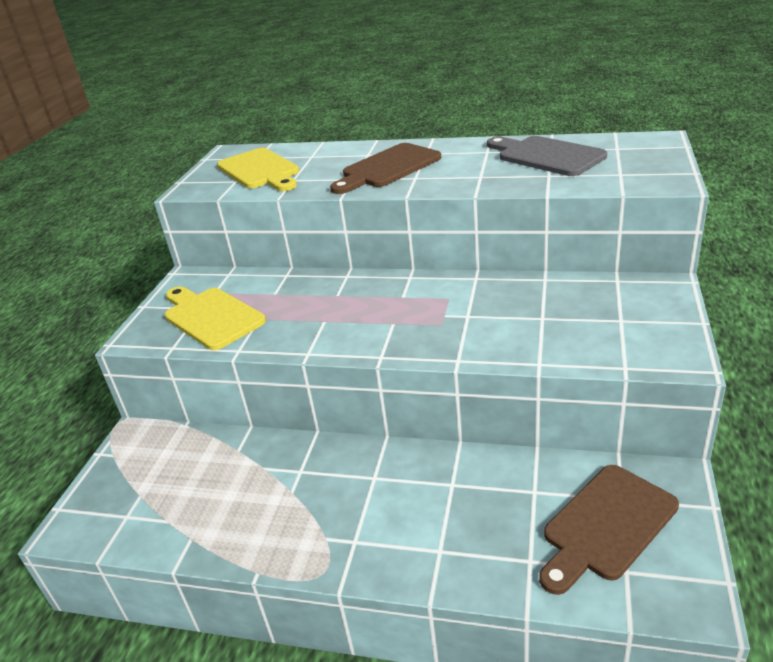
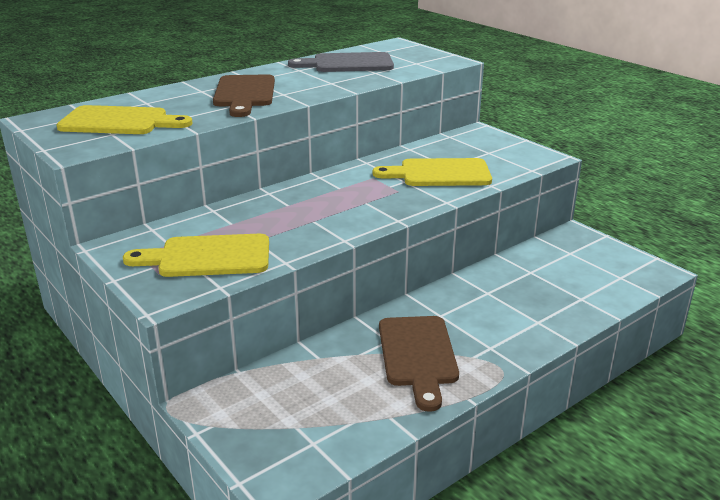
camera: 55 degrees left, 5 degrees down
(515, 323) = (439, 173): none -> yellow cutting board
(606, 525) = (583, 266): brown cutting board -> brown cutting board (418, 355)

